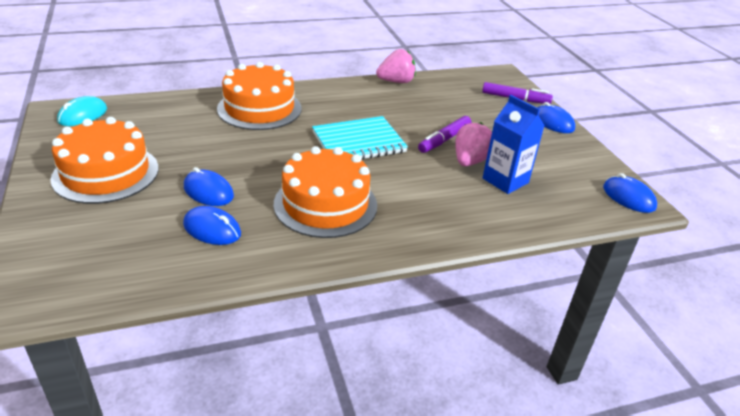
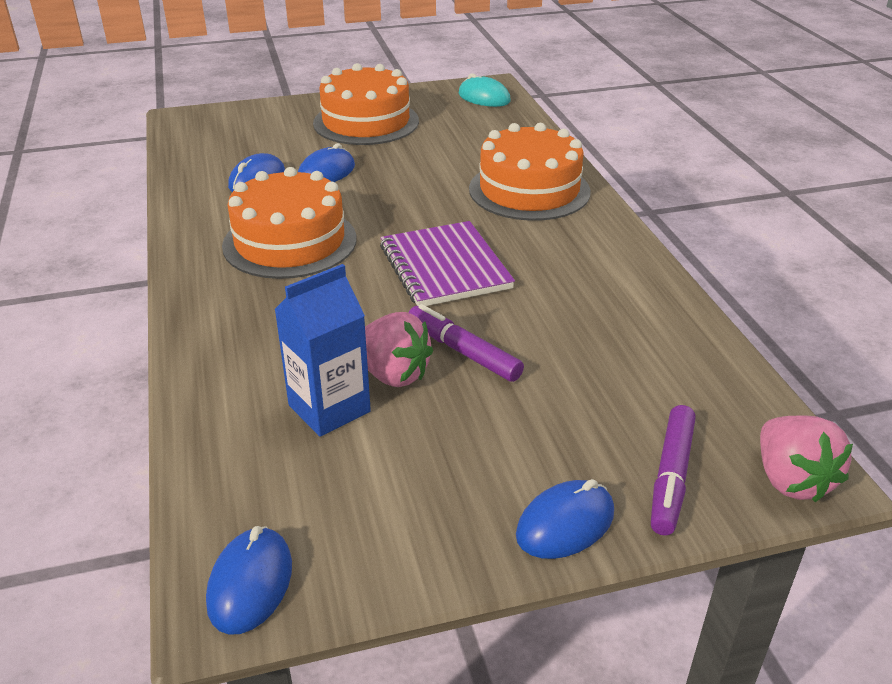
camera: 95 degrees right, 0 degrees up
(358, 142) = (445, 267): turquoise notebook -> purple notebook
(396, 81) = (679, 310): pink strawberry -> pink strawberry (791, 480)
(628, 197) = (250, 583): blue mouse -> blue mouse turned 45 degrees counterclockwise

